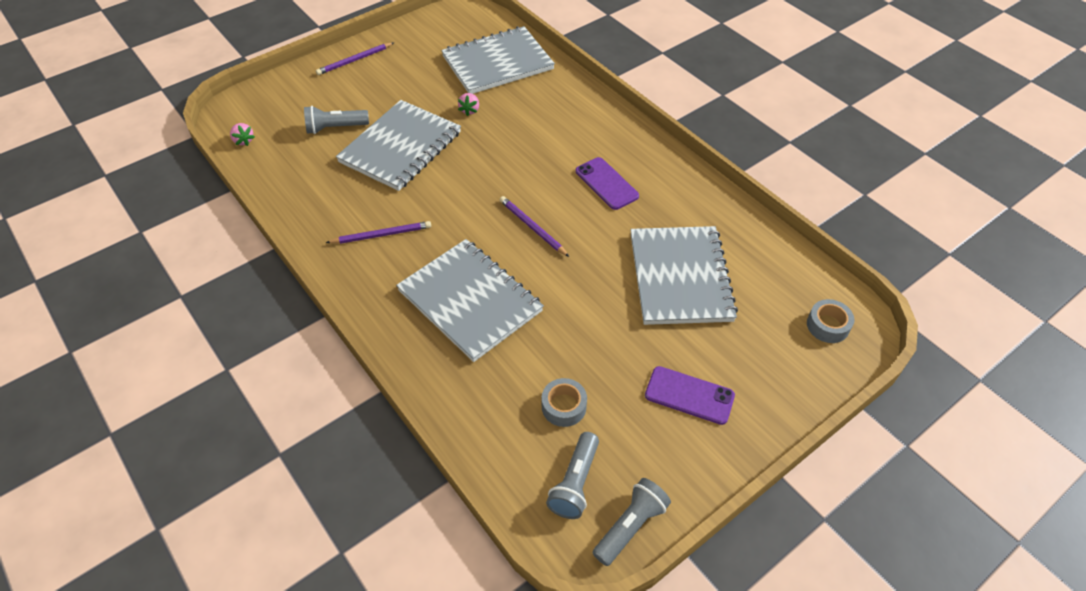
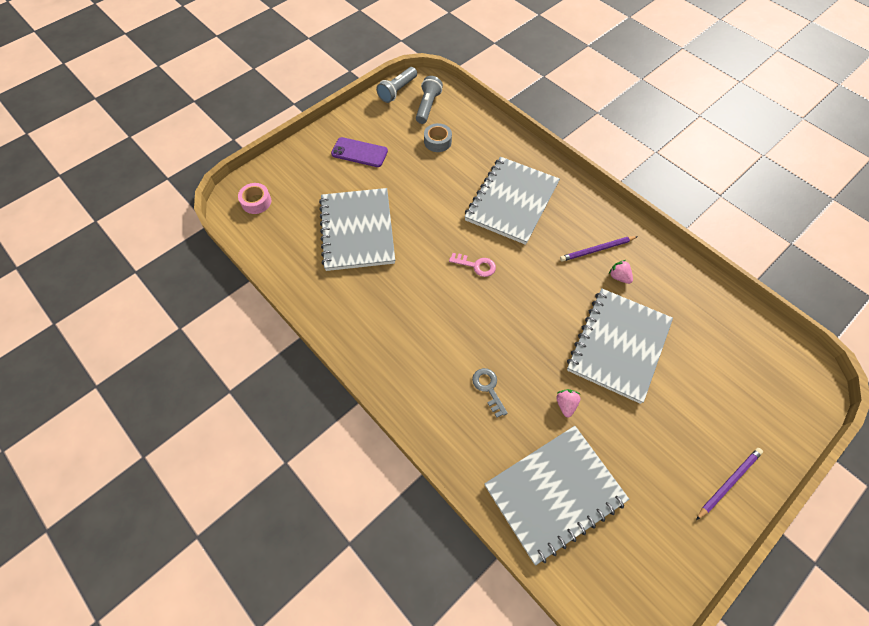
camera: 175 degrees right, 10 degrees up
(243, 141) = (773, 342): pink strawberry -> pink strawberry (619, 277)
(335, 128) = (694, 366): grey flashlight -> none
(470, 301) = (512, 202): grey notebook -> grey notebook turned 75 degrees clockwise
(532, 227) = (476, 265): purple pencil -> pink key
(539, 125) = (488, 388): none -> grey key
(606, 184) = (416, 316): purple phone -> none
(827, 325) = (256, 202): grey tape -> pink tape

